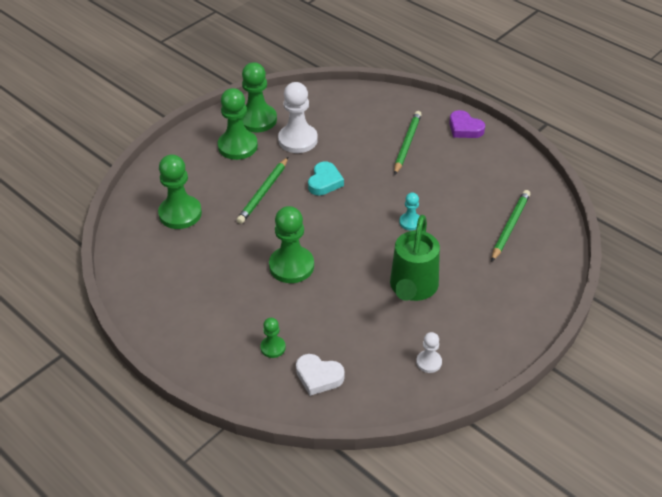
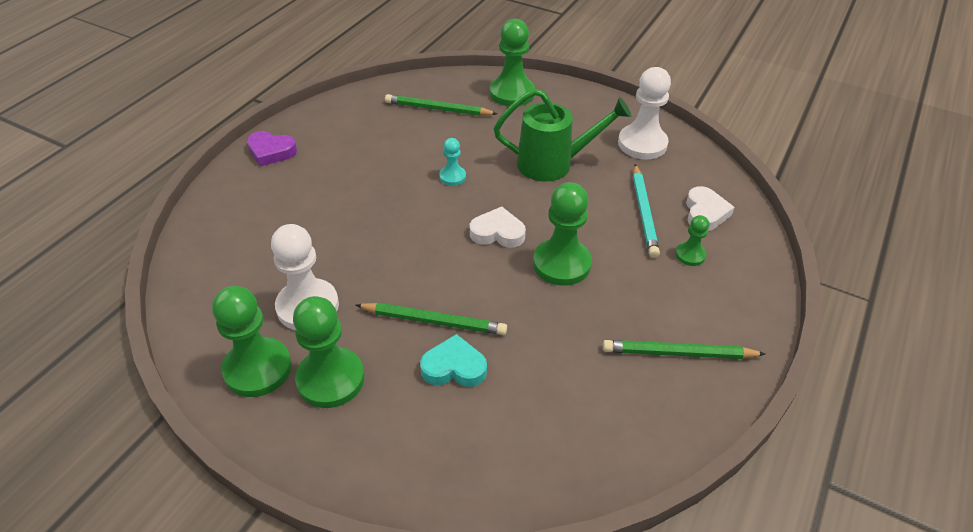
camera: 105 degrees left, 0 degrees up
(180, 213) = (507, 413): green pawn -> green pawn (512, 93)
(325, 182) = (397, 260): turquoise heart -> turquoise heart (454, 367)
(332, 333) = (644, 213): none -> turquoise pencil
(336, 237) = (497, 232): none -> white heart
(407, 144) = (306, 196): green pencil -> green pencil (678, 353)
(429, 362) = (642, 144): white pawn -> white pawn, size x1.94
(464, 128) = (271, 151): purple heart -> purple heart turned 75 degrees clockwise

